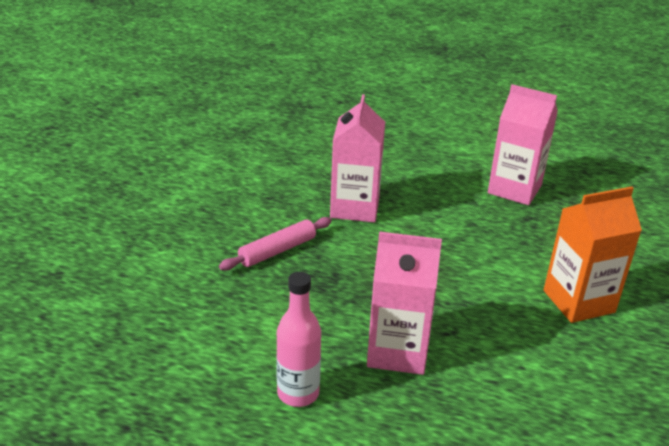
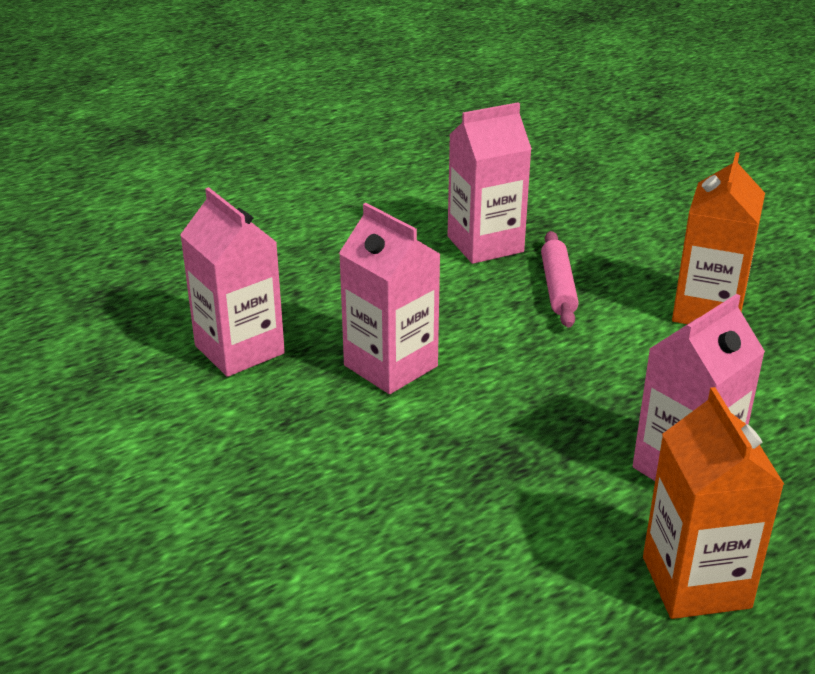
camera: 50 degrees left, 0 degrees up
(277, 251) = (409, 470): pink rolling pin -> pink rolling pin (558, 287)
(298, 393) = (696, 582): pink bottle -> orange carton
(307, 159) = (239, 349): none -> pink carton

